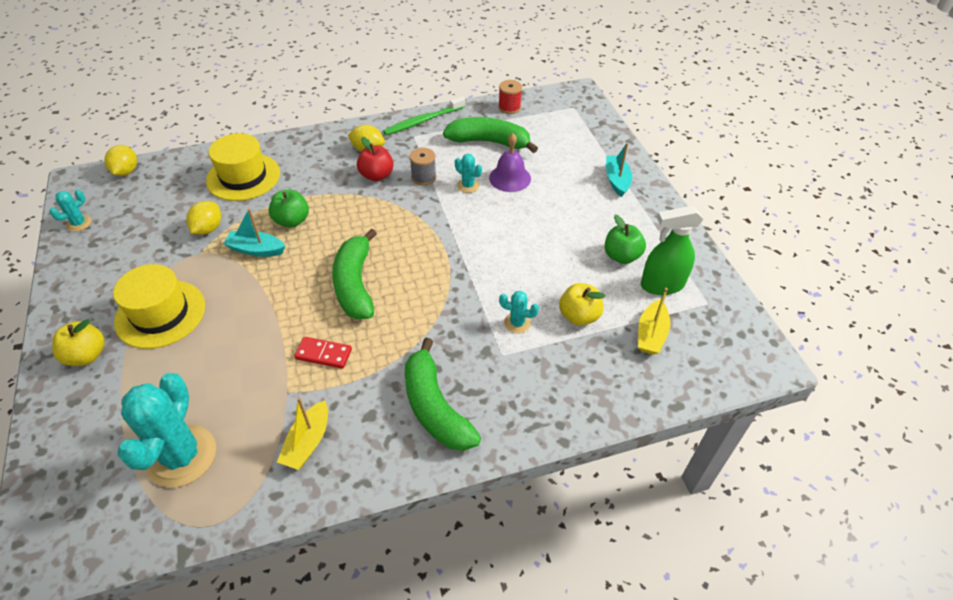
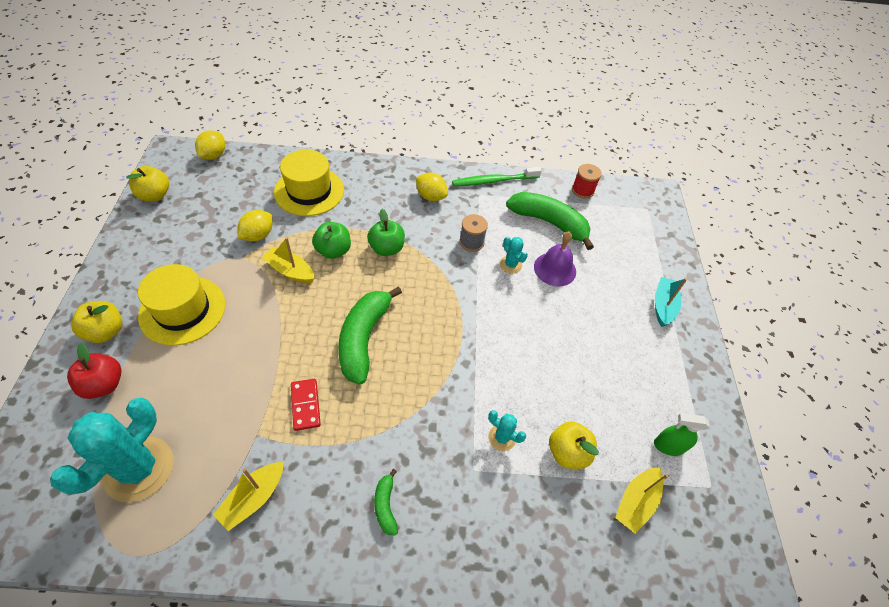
camera: 15 degrees right, 5 degrees up
(79, 223) = (155, 195): turquoise cactus -> yellow apple
(256, 249) = (290, 271): turquoise boat -> yellow boat
(324, 354) = (306, 405): red domino -> red domino turned 45 degrees clockwise
(376, 175) = (428, 226): red apple -> red apple (104, 384)
(435, 407) = (385, 505): green banana -> green banana, size x0.46
(621, 256) = (637, 396): green apple -> green apple (386, 248)
(662, 285) = (668, 446): green spray bottle -> green spray bottle, size x0.63

